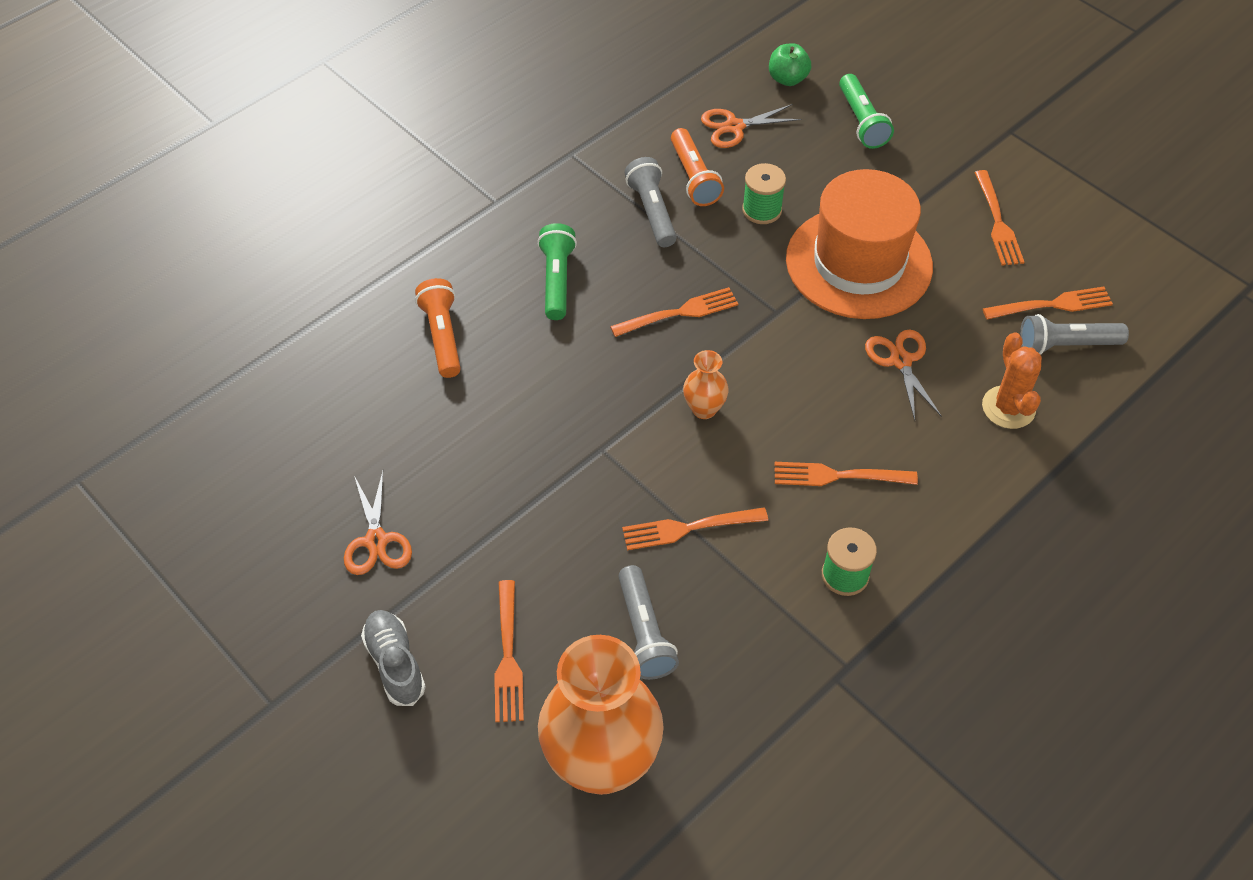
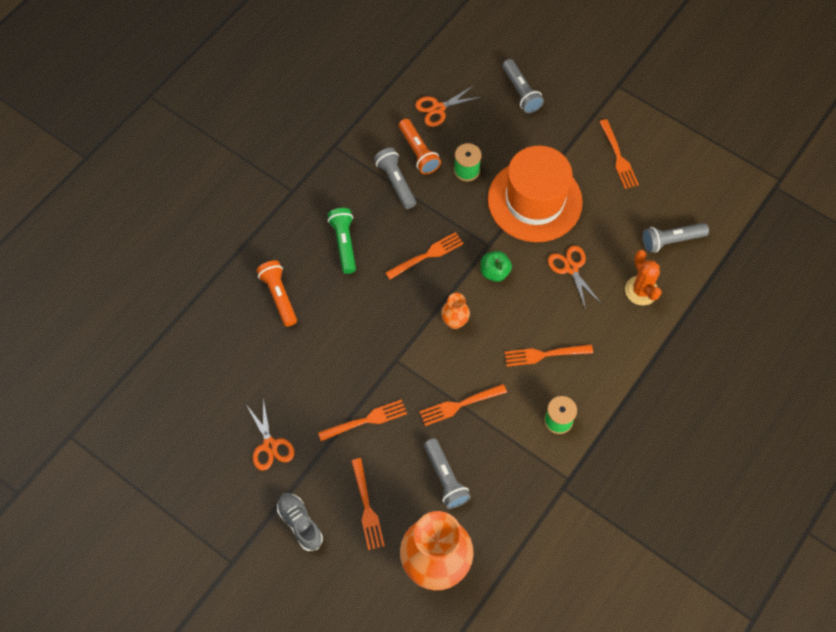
camera: 10 degrees left, 10 degrees up
(787, 79) = (467, 65): green apple -> green apple (494, 272)
(862, 121) = (521, 92): green flashlight -> grey flashlight
(1052, 305) = (659, 213): orange fork -> orange fork (366, 420)

